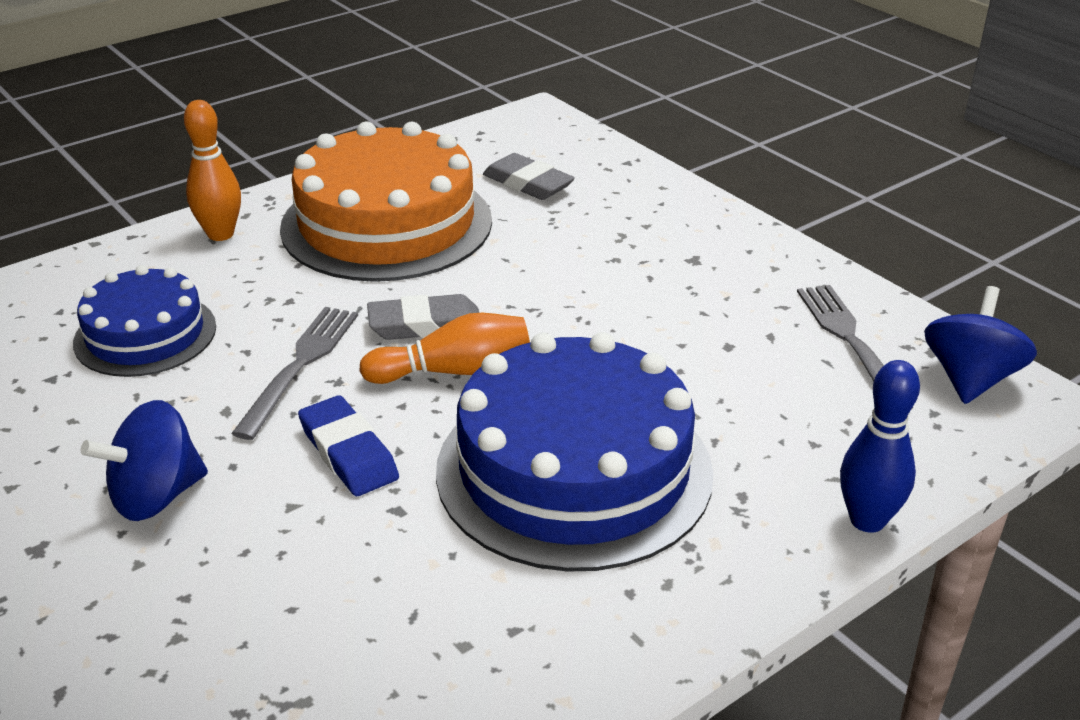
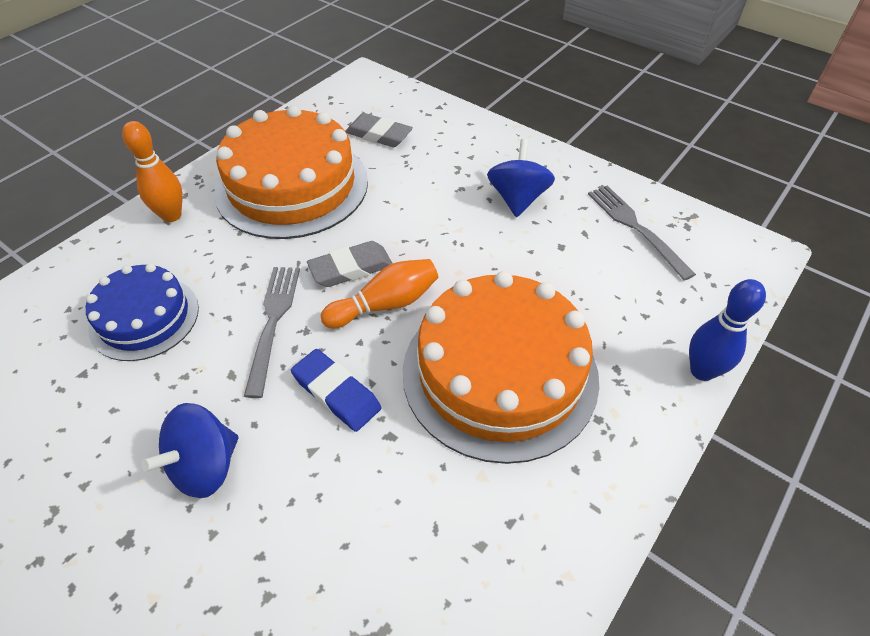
camera: 15 degrees left, 15 degrees up
(574, 470) = (500, 373): blue cake -> orange cake
(970, 379) = (719, 243): blue spinning top -> blue spinning top (517, 199)

